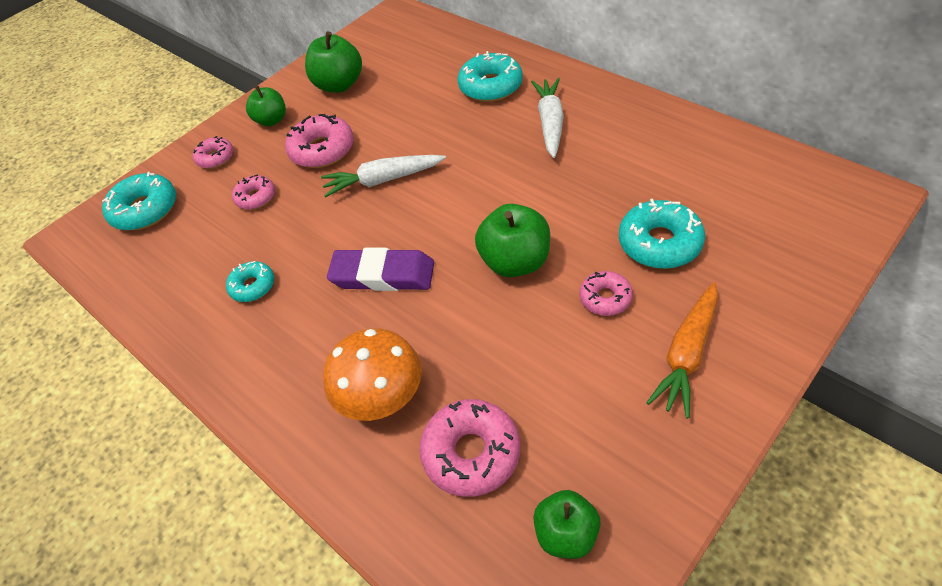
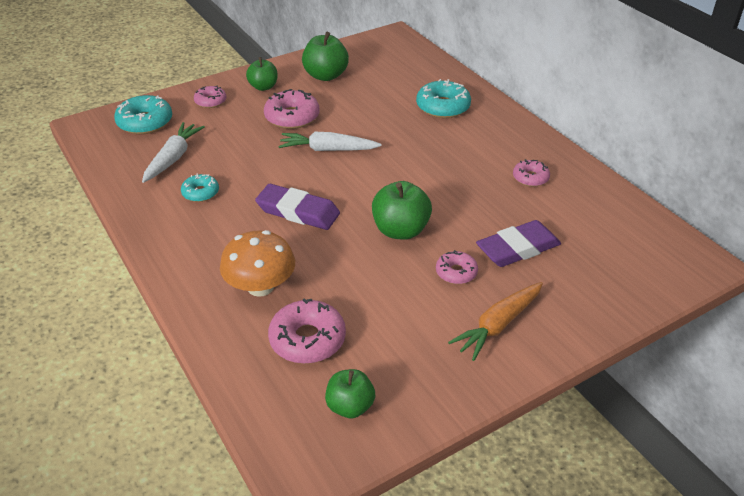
camera: 10 degrees right, 10 degrees down
(256, 197) = (228, 136): pink donut -> pink donut (530, 178)
(550, 123) = (476, 145): white carrot -> white carrot (173, 158)
(659, 243) = (518, 248): turquoise donut -> purple eraser

